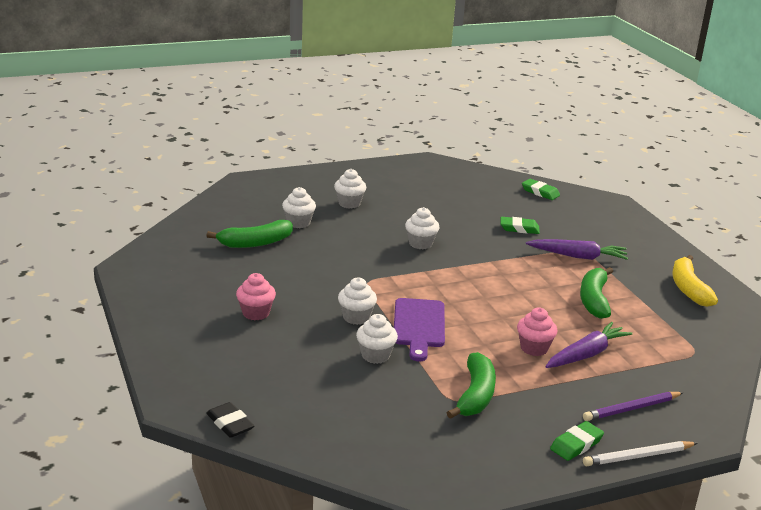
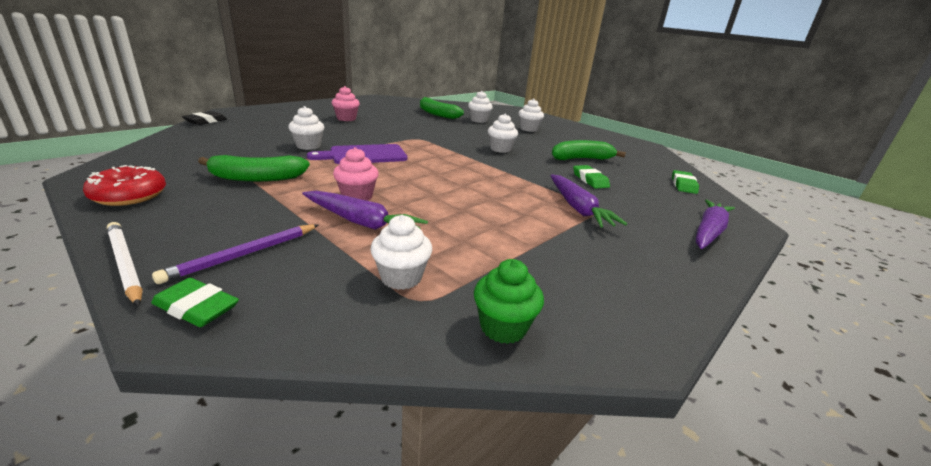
camera: 65 degrees right, 0 degrees up
(356, 317) = (361, 139): white cupcake -> white cupcake (401, 277)
(507, 465) = (129, 196): none -> red donut
(576, 444) = (162, 225): green eraser -> green eraser (196, 307)
(594, 300) = (490, 221): green banana -> green banana (581, 159)
(626, 223) = (708, 232): none -> purple carrot
(631, 409) = (243, 255): purple pencil -> purple pencil turned 90 degrees counterclockwise
(688, 289) = (605, 287): yellow banana -> none
(723, 333) = (503, 327): none -> green cupcake

